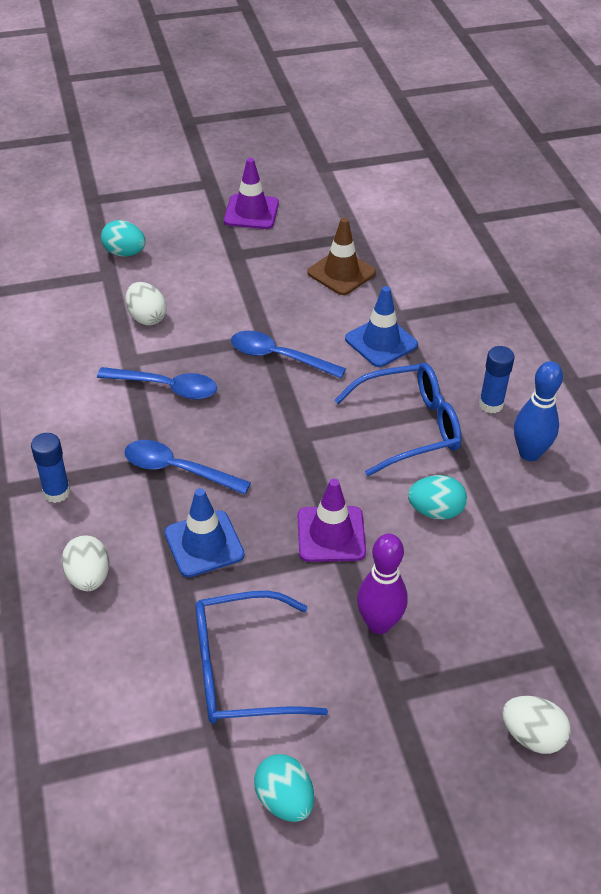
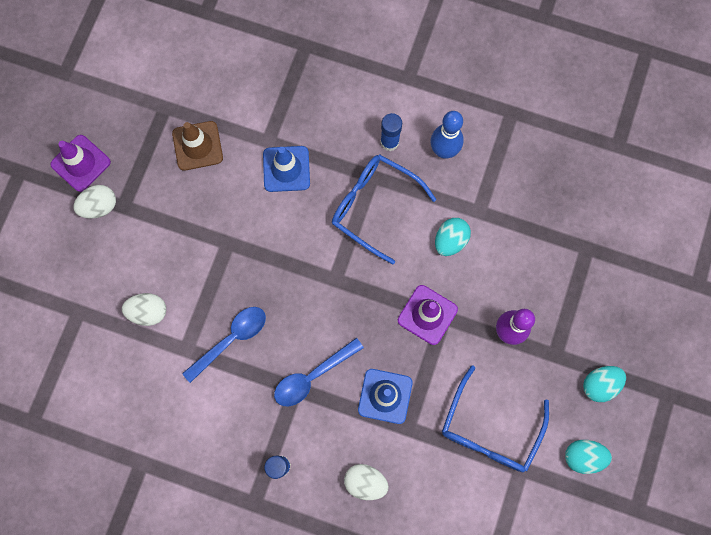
camera: 55 degrees left, 30 degrees up
(125, 253) = (61, 286): turquoise egg -> turquoise egg (599, 384)
(279, 357) = (253, 246): blue spoon -> none
(409, 427) = (374, 206): blue glasses -> blue glasses turned 75 degrees counterclockwise
(532, 736) = (625, 301): white egg -> white egg (99, 206)

